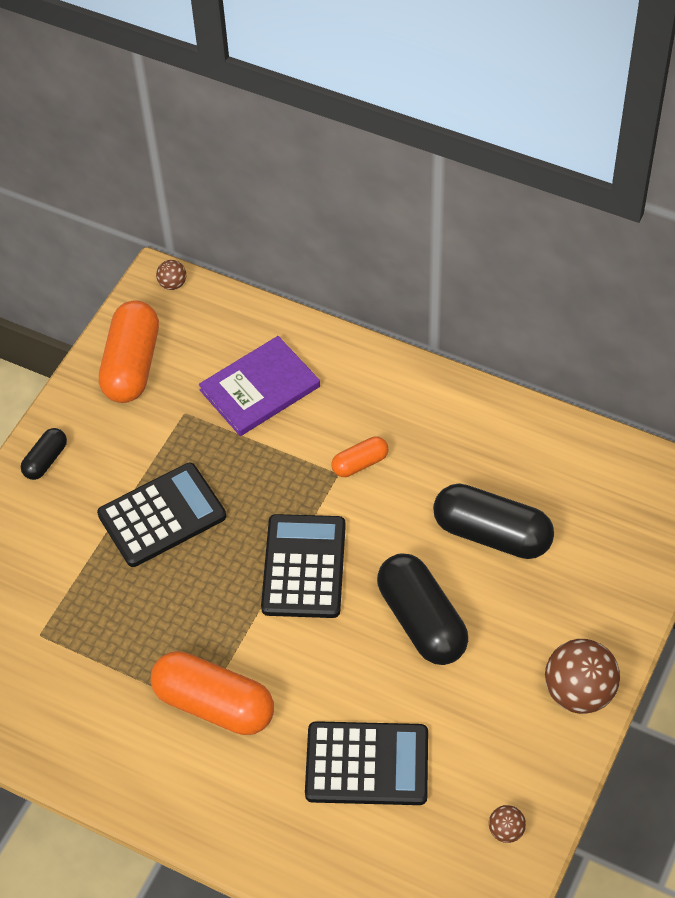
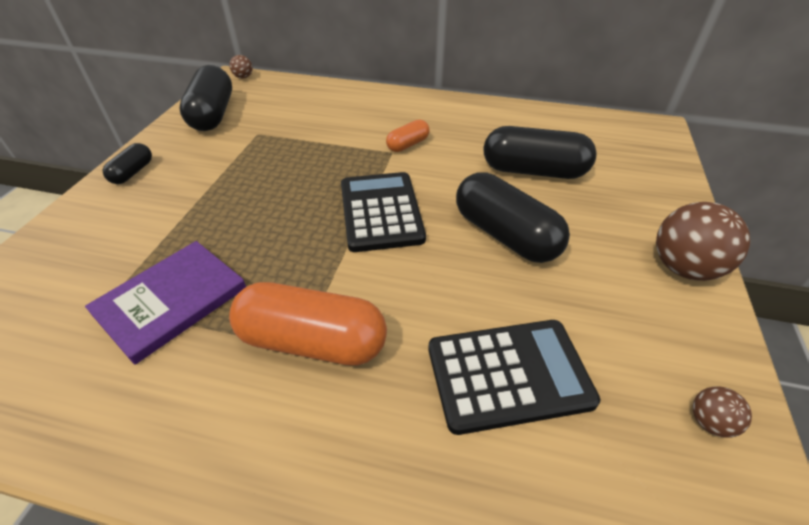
camera: 15 degrees left, 10 degrees down
(132, 365) = (213, 114): orange capsule -> black capsule
(162, 516) = (241, 194): black calculator -> none
(260, 388) = (316, 116): purple book -> purple book (171, 301)

